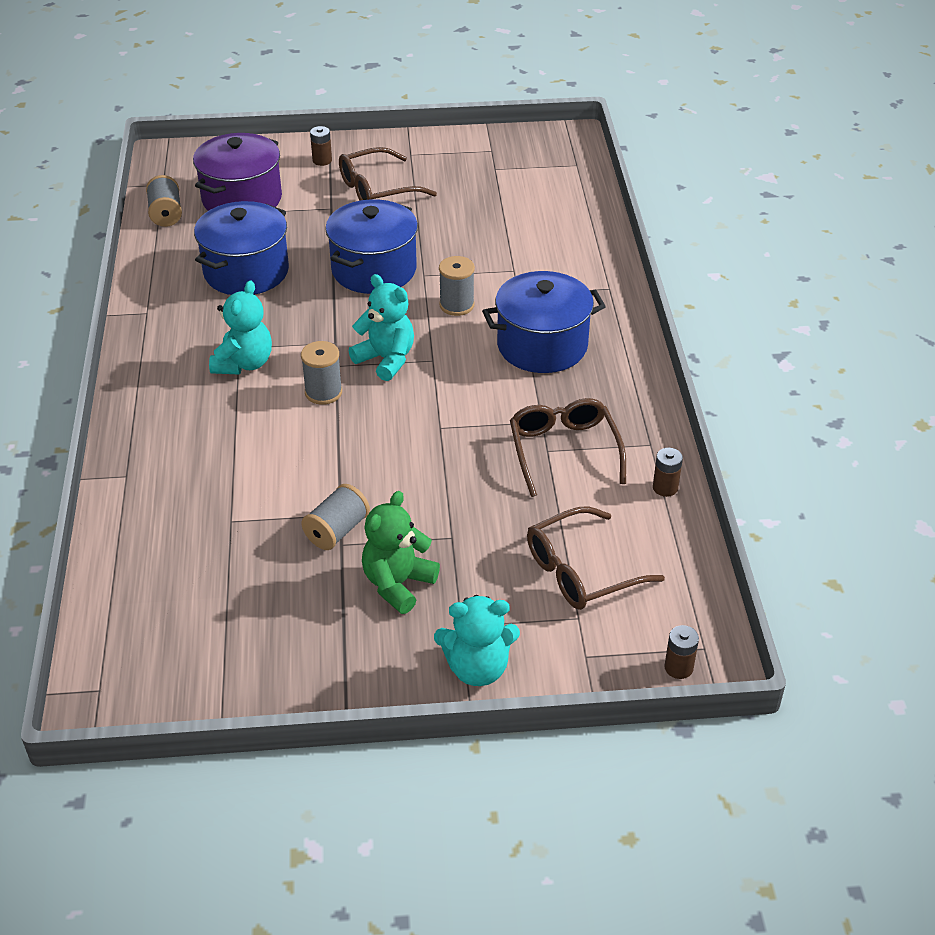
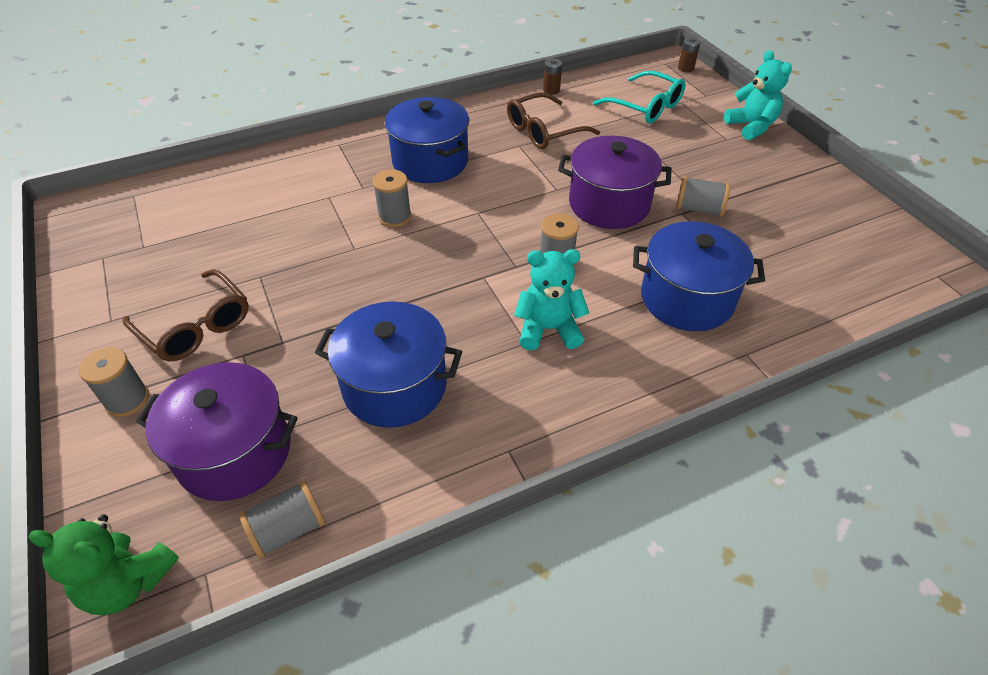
camera: 110 degrees left, 5 degrees up
(322, 160) = (127, 399): brown battery -> grey spool
(374, 270) = (357, 284): blue pot -> blue pot (687, 298)
(386, 359) = (491, 238): turquoise teddy bear -> none
(389, 459) = (609, 204): none -> purple pot
(398, 584) = (719, 170): green teddy bear -> green teddy bear (128, 582)
(582, 571) = (645, 106): brown glasses -> turquoise glasses

